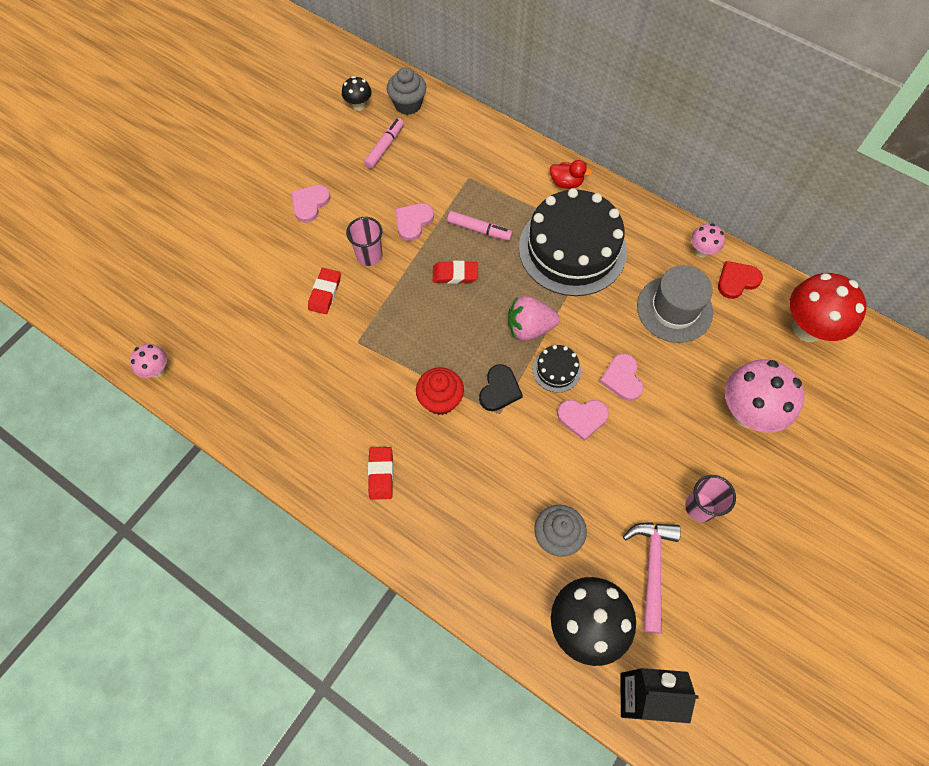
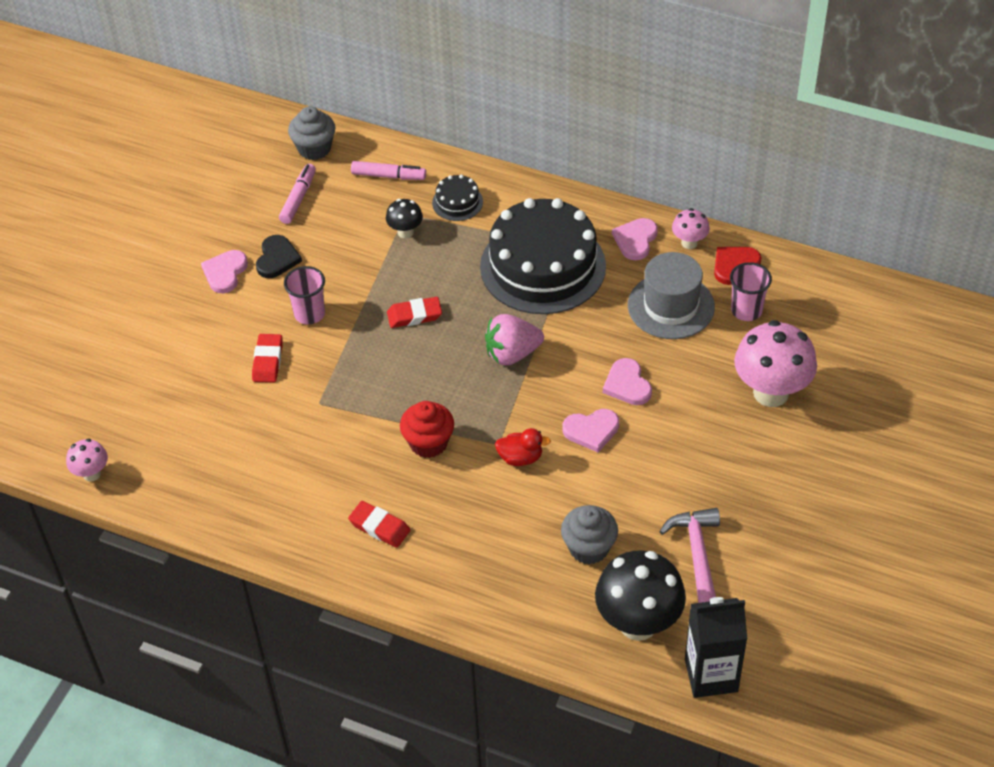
camera: 10 degrees left, 15 degrees down
(358, 105) = (255, 159): black mushroom -> black mushroom (405, 232)
(381, 474) = (379, 527): red eraser -> red eraser turned 45 degrees counterclockwise
(413, 222) = (352, 270): pink heart -> pink heart (635, 240)
(479, 230) = (431, 265): pink marker -> pink marker (388, 176)
(499, 390) = (493, 421): black heart -> black heart (277, 259)
(556, 370) = (552, 389): black cake -> black cake (457, 202)
(566, 182) = (520, 199): red duck -> red duck (520, 458)
(700, 507) = (737, 491): pink cup -> pink cup (746, 310)
(807, 328) = (821, 299): red mushroom -> none

